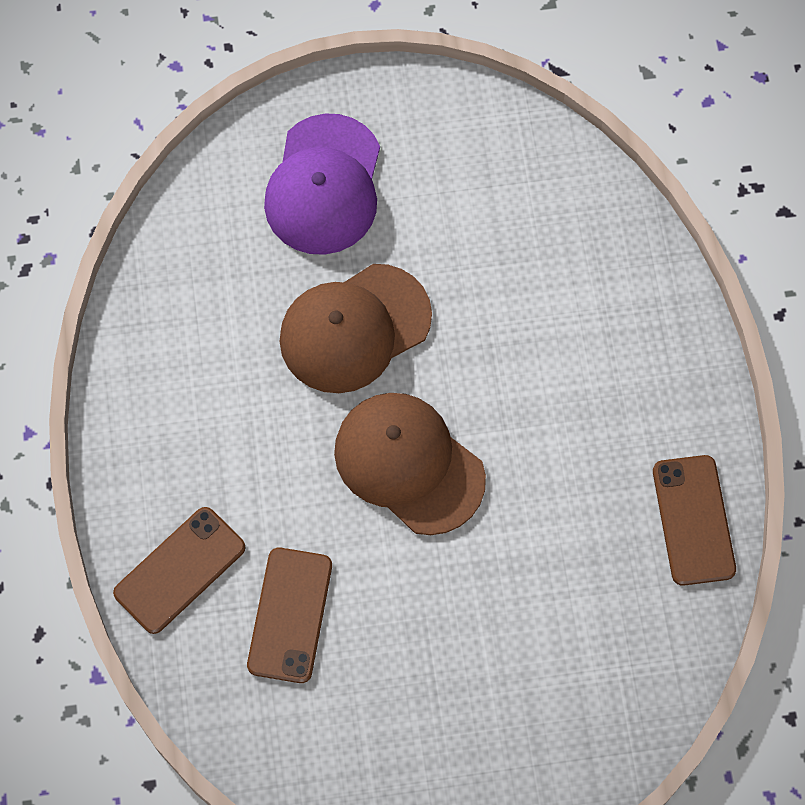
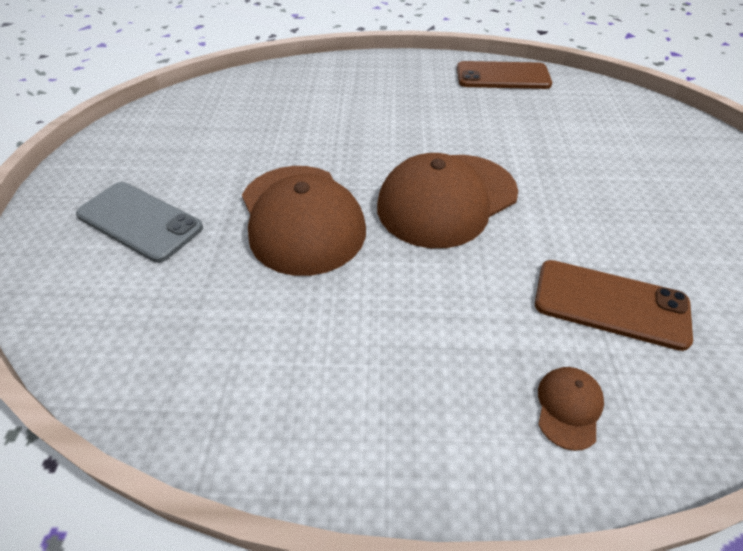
camera: 80 degrees left, 20 degrees down
(180, 570) = (568, 407): brown phone -> brown cap
(324, 185) = (139, 221): purple cap -> grey phone

